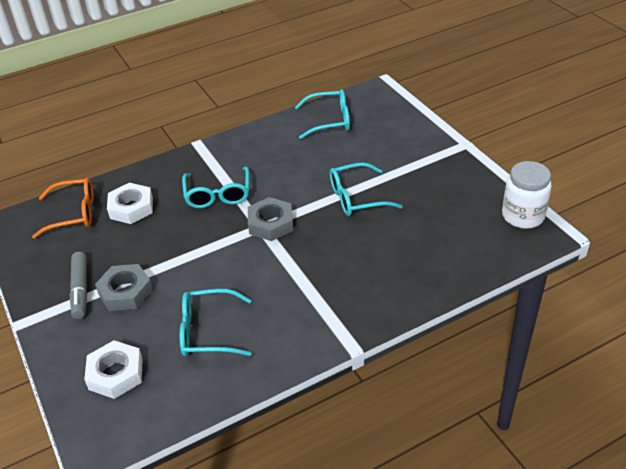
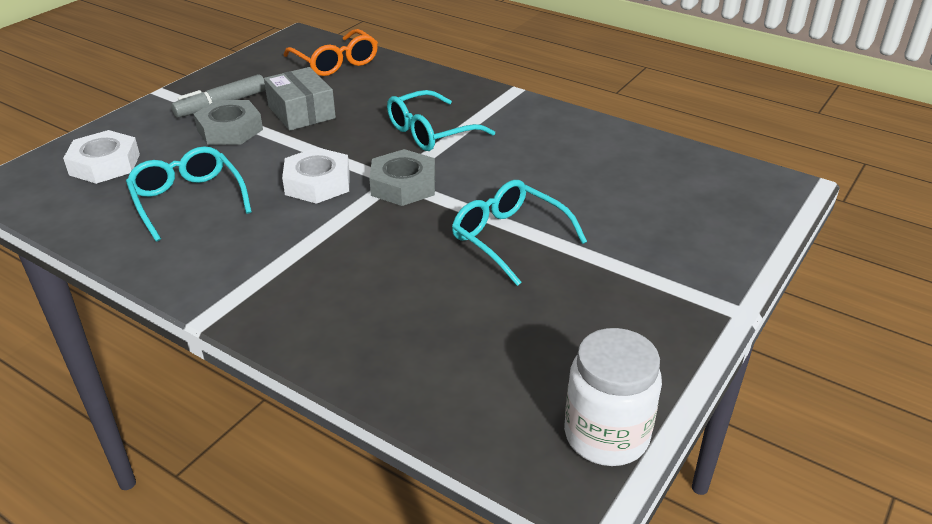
camera: 60 degrees right, 5 degrees down
(131, 208) = (367, 89): white nut -> white nut (317, 183)
(134, 248) = (301, 112): none -> grey box
(330, 120) = (661, 166): turquoise glasses -> none

